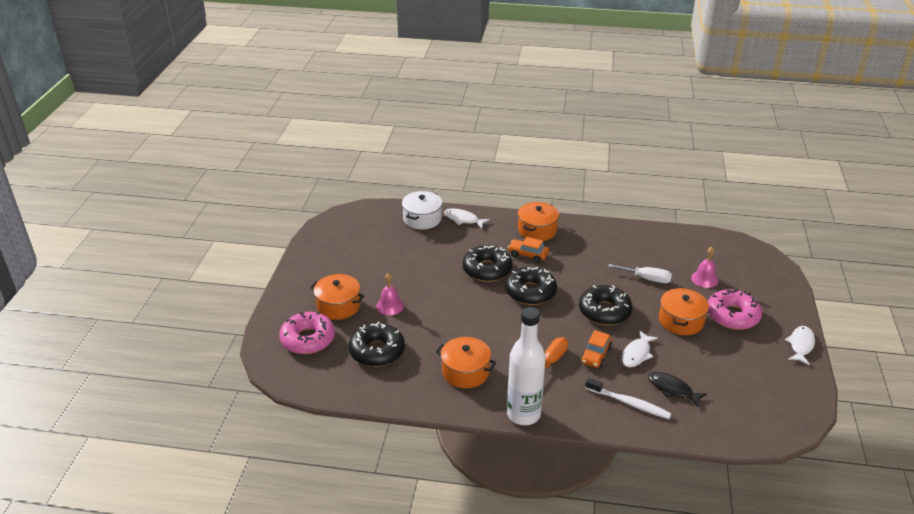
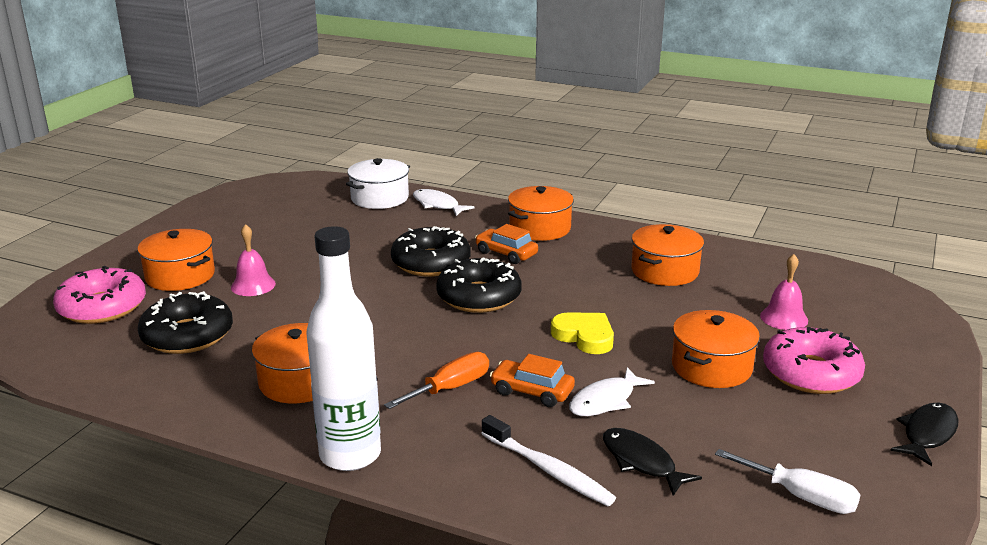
camera: 15 degrees right, 10 degrees down
(595, 355) = (532, 391): orange car -> orange car turned 75 degrees clockwise
(604, 311) = (584, 336): black donut -> yellow heart
(626, 254) = (665, 271): none -> orange pot
(647, 279) = (682, 305): white screwdriver -> white screwdriver (801, 496)
(800, 345) = (927, 434): white fish -> black fish

